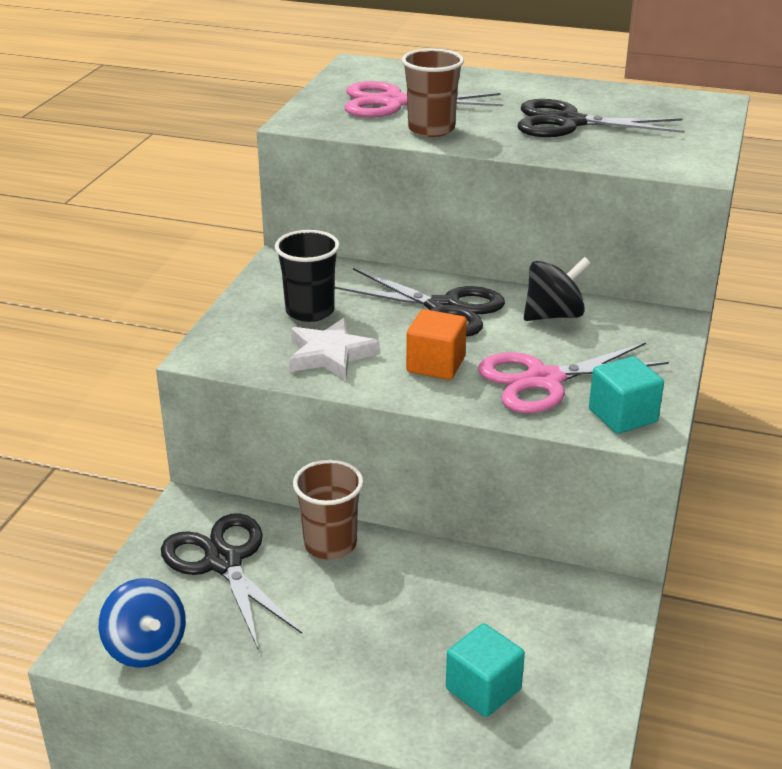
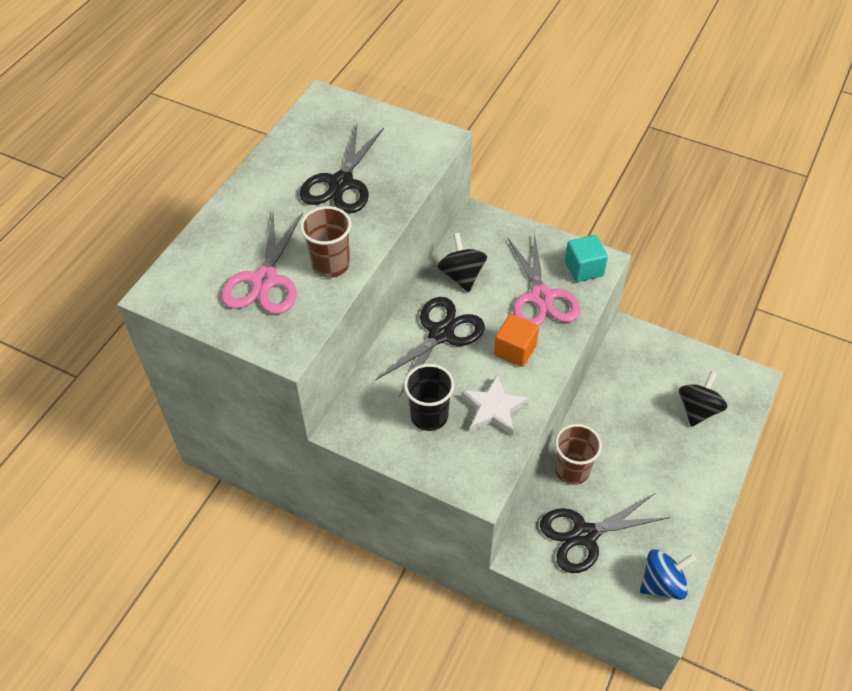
camera: 80 degrees left, 20 degrees up
(483, 689) = (698, 409): turquoise cube -> black spinning top

